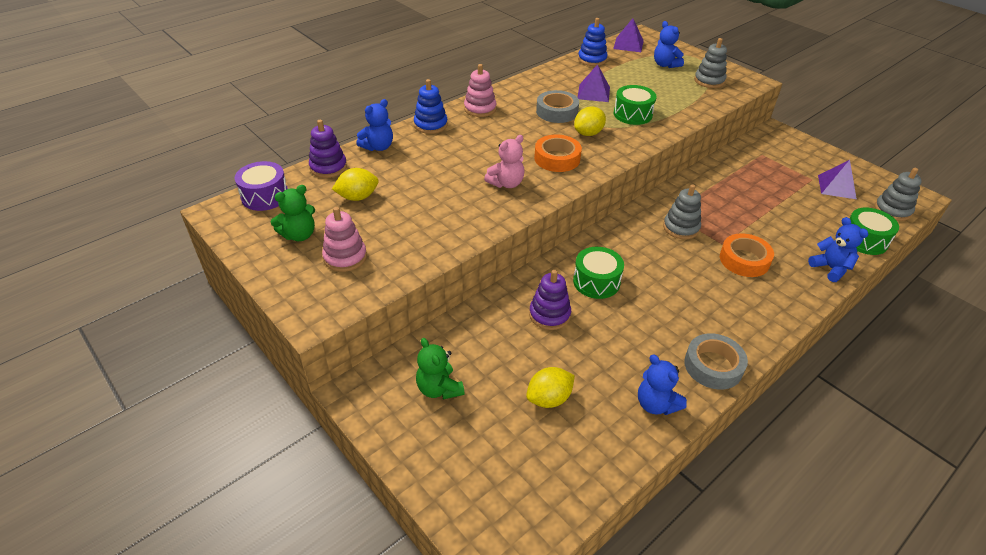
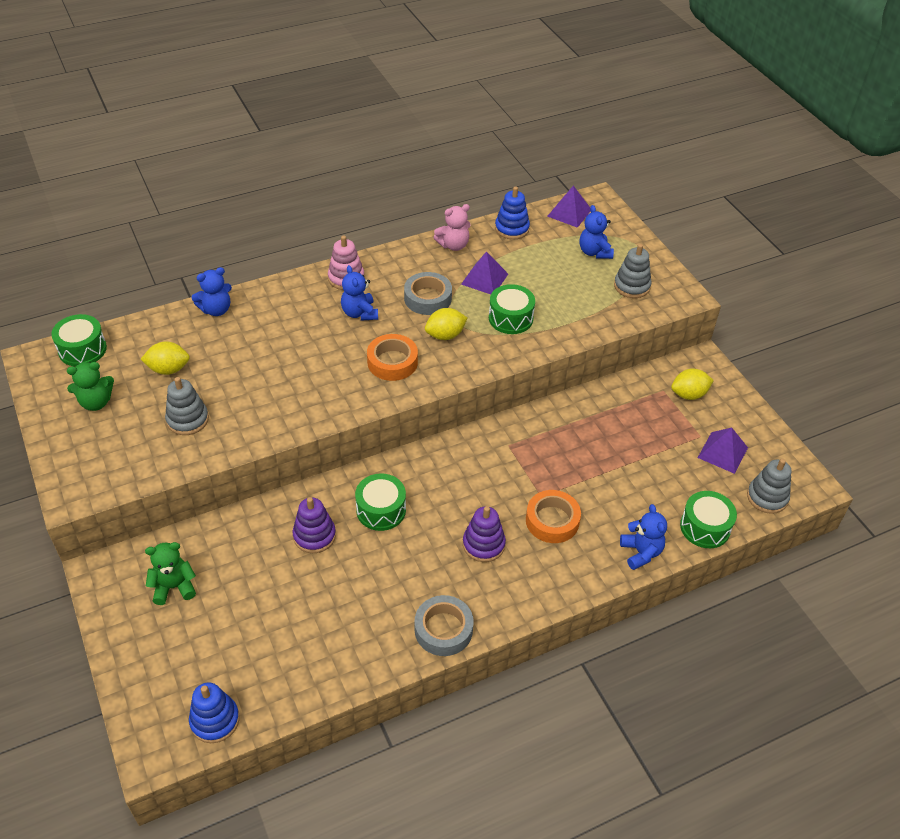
camera: 15 degrees right, 5 degrees up
(265, 196) = (82, 349): purple drum -> green drum
(328, 167) = (156, 326): purple stacking toy -> purple stacking toy (483, 544)
(345, 257) = (127, 437): pink stacking toy -> none
(430, 125) = (283, 291): blue stacking toy -> blue stacking toy (215, 720)
(439, 388) = (174, 587): green teddy bear -> green teddy bear turned 90 degrees clockwise
(506, 183) = (322, 383): pink teddy bear -> pink teddy bear (453, 245)
(549, 398) = (268, 622): yellow lemon -> yellow lemon (689, 394)
(656, 404) = (364, 653): blue teddy bear -> blue teddy bear (359, 313)
(681, 228) = (508, 466): grey stacking toy -> grey stacking toy (187, 420)

